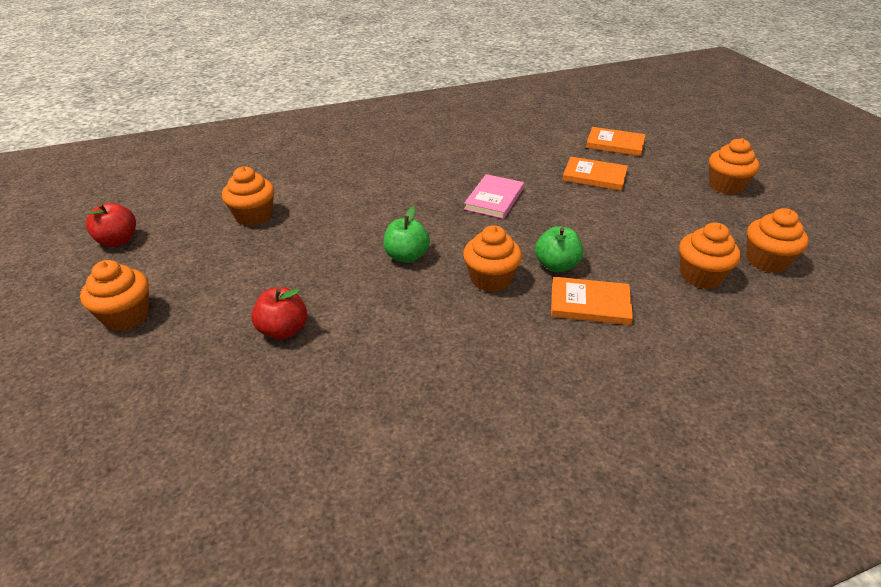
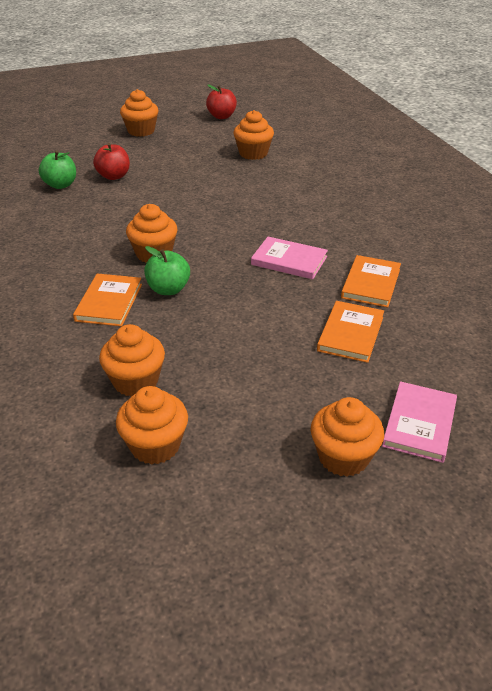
camera: 90 degrees right, 0 degrees up
(406, 256) = (192, 216): green apple -> green apple (60, 185)
(615, 144) = (452, 364): orange book -> orange book (371, 283)
(679, 159) = (419, 424): none -> pink book

